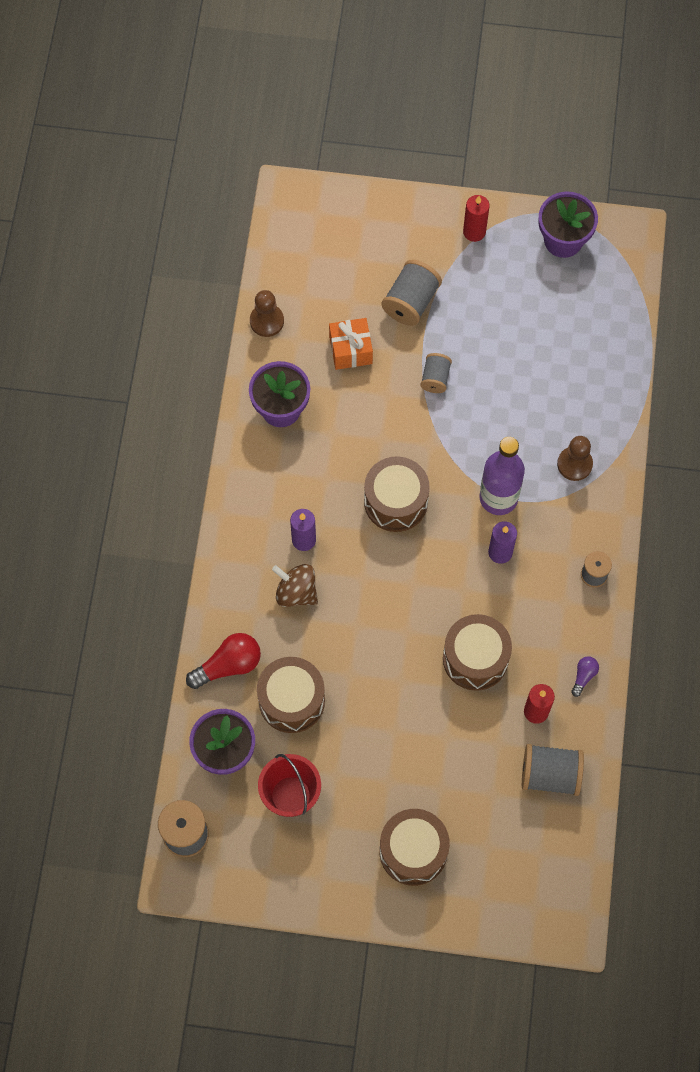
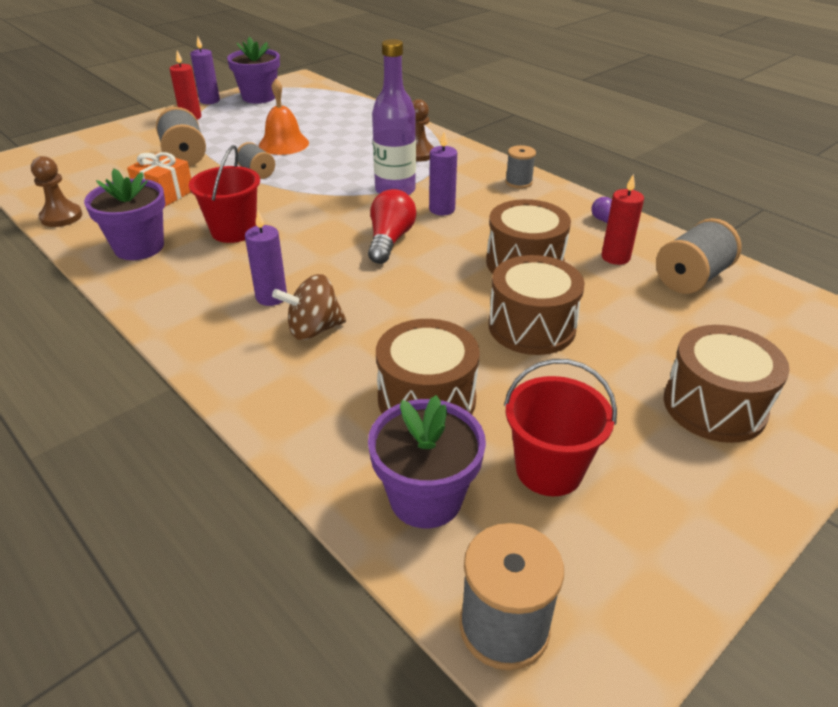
camera: 50 degrees left, 30 degrees down
(228, 665) = (320, 426): red light bulb -> red light bulb (390, 240)
(349, 445) = (233, 231): none -> red bucket
(395, 502) = (321, 233): brown drum -> brown drum (531, 327)
(497, 350) = (283, 144): none -> orange bell
(517, 210) = (209, 101): none -> purple candle

